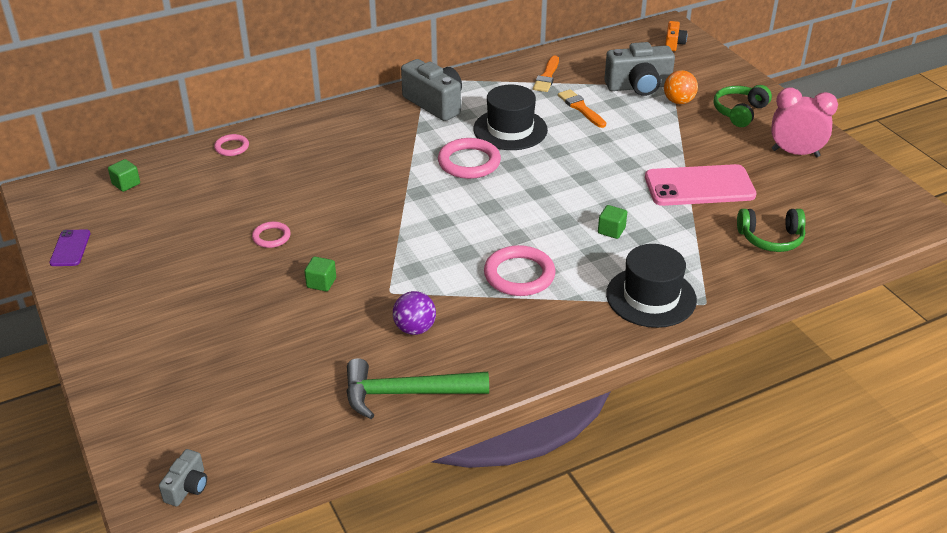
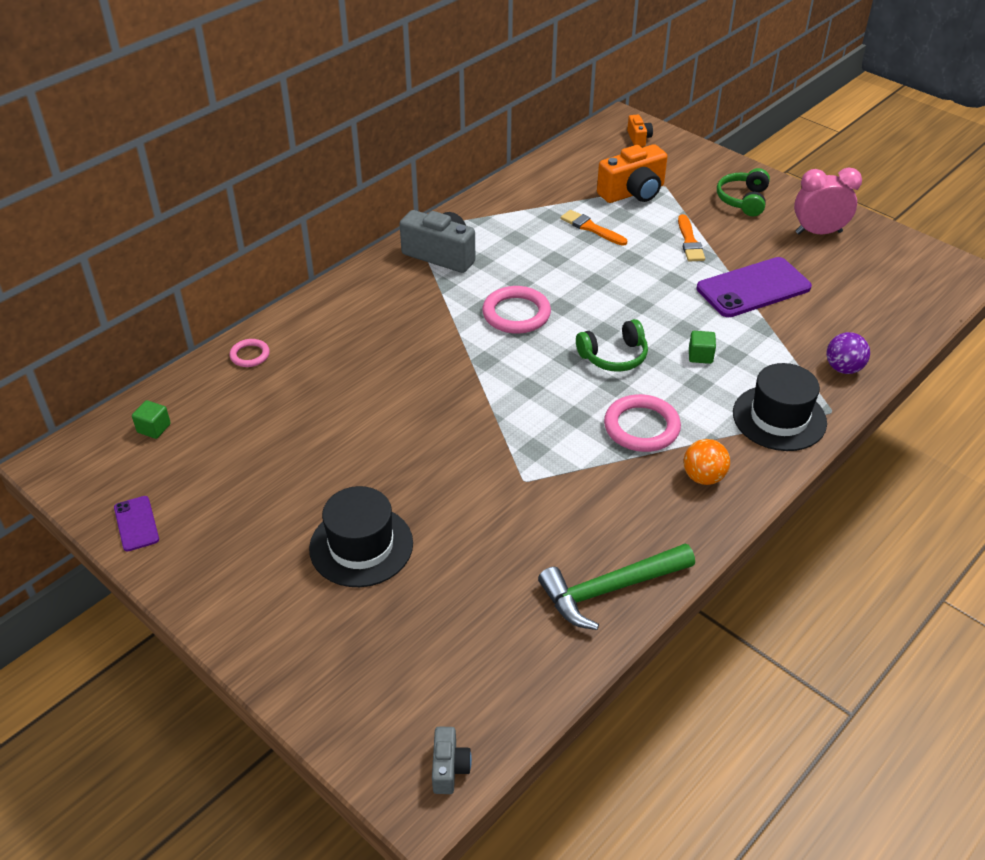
camera: 20 degrees left, 5 degrees up
(271, 237) = (360, 450): pink ring -> none
(321, 283) = (446, 489): green cube -> none
(415, 328) = (574, 515): purple ball -> purple ball (843, 368)
(510, 129) = (535, 267): black hat -> black hat (361, 546)
(547, 76) = (537, 200): orange brush -> orange brush (689, 241)
(638, 87) = (633, 192): grey camera -> orange camera
(678, 101) = (680, 201): orange ball -> orange ball (703, 477)
(699, 186) = (753, 288): pink phone -> purple phone
(771, 238) = (849, 328): green headphones -> green headphones (614, 356)

